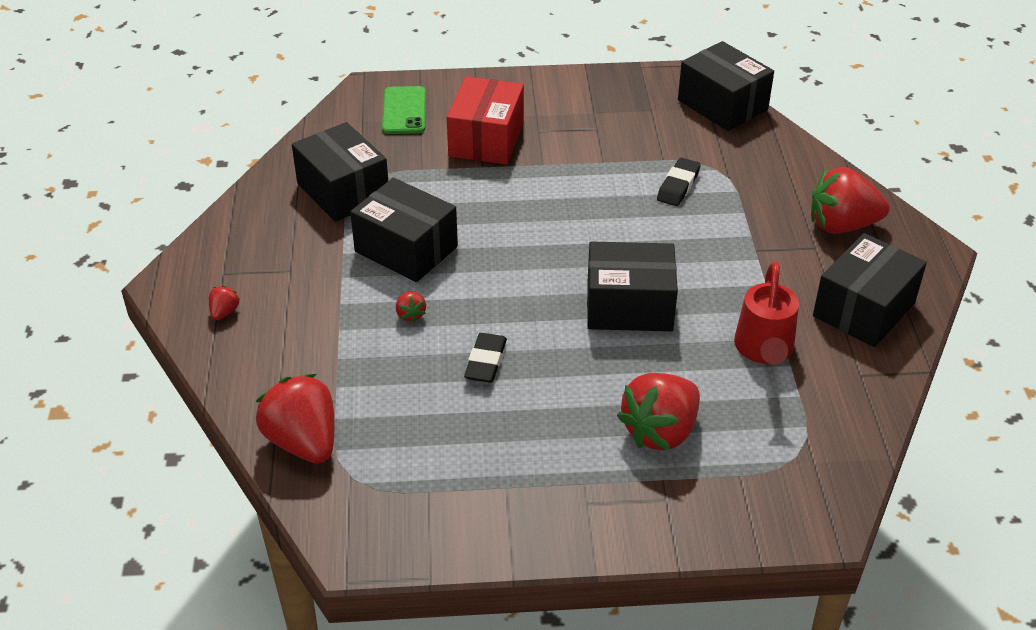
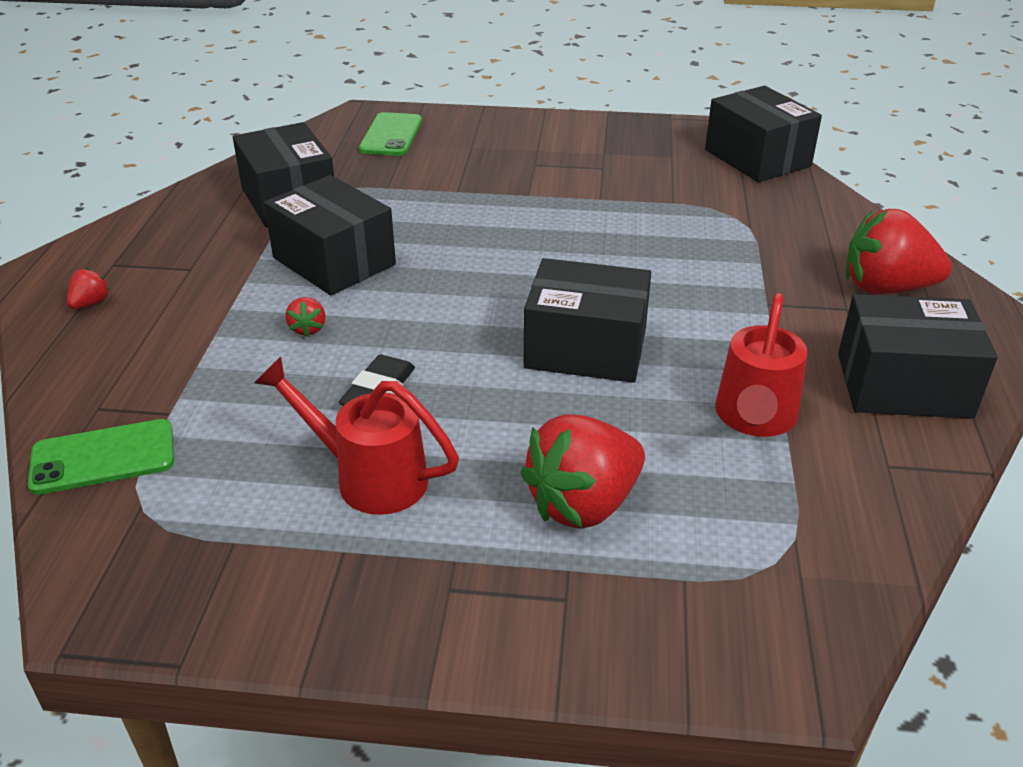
camera: 10 degrees right, 5 degrees down
(303, 442) = (103, 458): red strawberry -> green phone
(486, 139) = (471, 167): red box -> none
(504, 431) = (369, 477): none -> red watering can
(678, 186) = (684, 229): black eraser -> none
(864, 309) = (903, 385): black box -> black box turned 45 degrees clockwise

